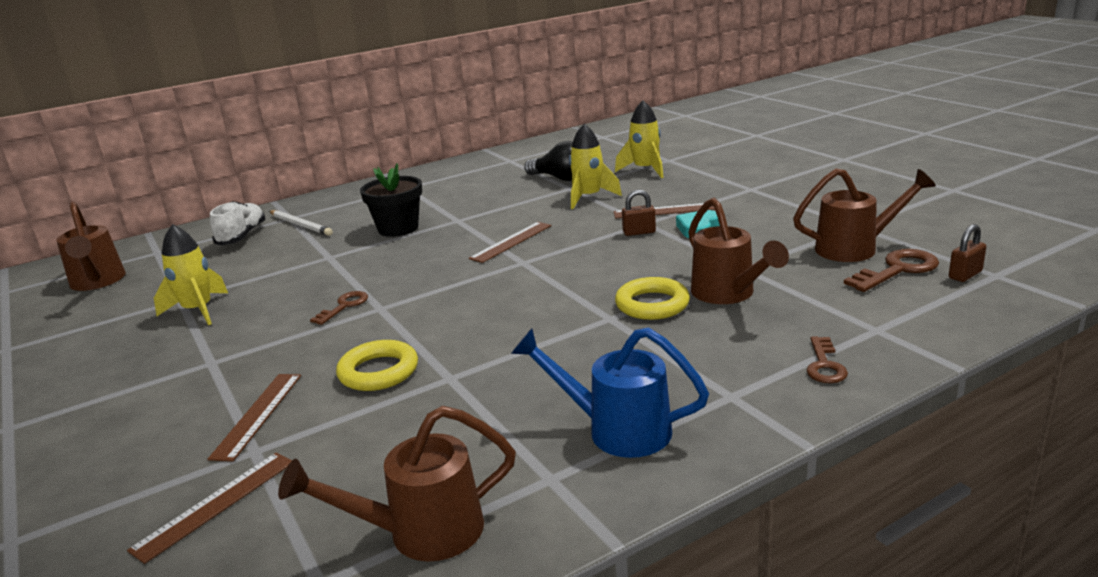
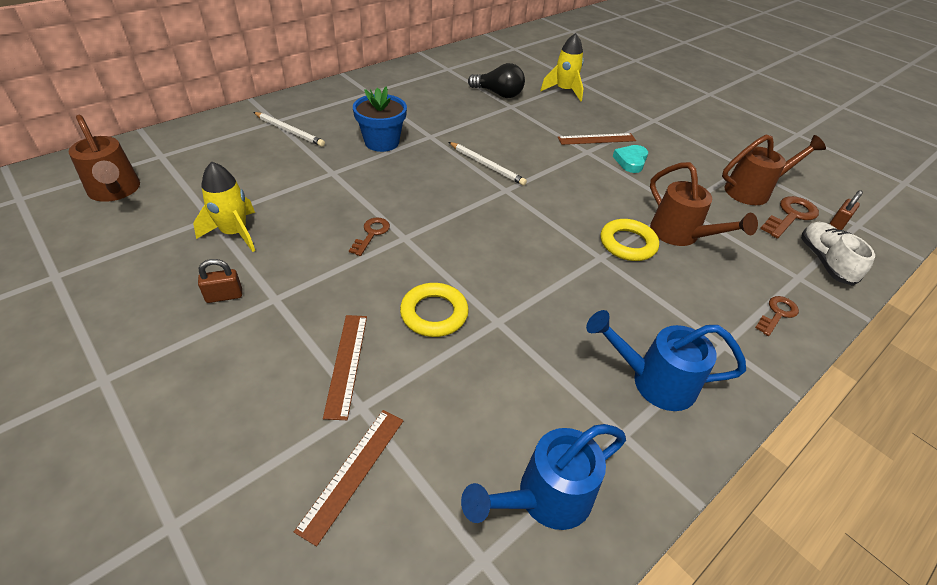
camera: 15 degrees left, 20 degrees up
(242, 236) = (238, 141): white shoe -> white shoe (825, 261)
(398, 228) = (382, 142): black flower pot -> blue flower pot
(421, 532) = (545, 498): brown watering can -> blue watering can
(511, 242) = (487, 165): brown ruler -> white pencil
(589, 197) = (531, 119): yellow rocket -> none
(639, 232) = (586, 162): brown padlock -> brown padlock (224, 296)
(825, 365) = (777, 314): brown key -> brown key turned 135 degrees counterclockwise

